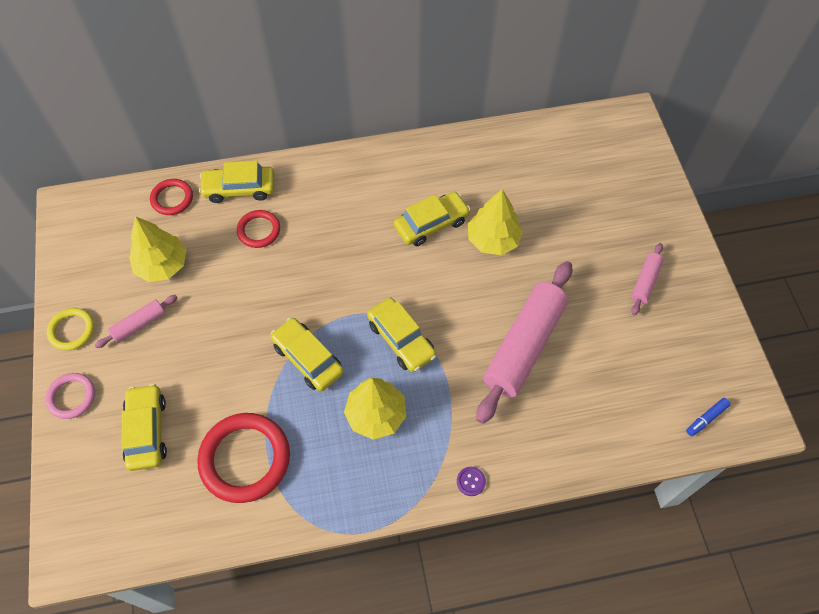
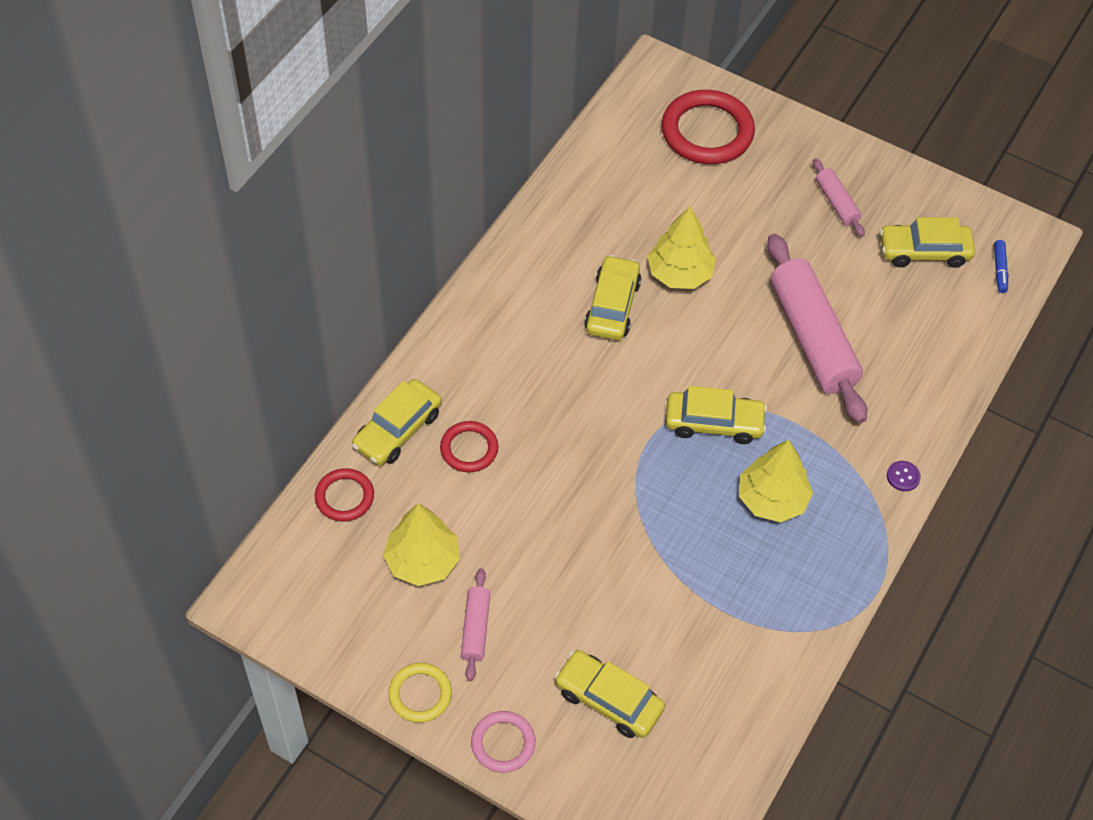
camera: 50 degrees left, 5 degrees down
(245, 459) = (718, 636): red ring -> red ring (707, 132)
(308, 358) = (660, 511): yellow car -> yellow car (924, 251)

